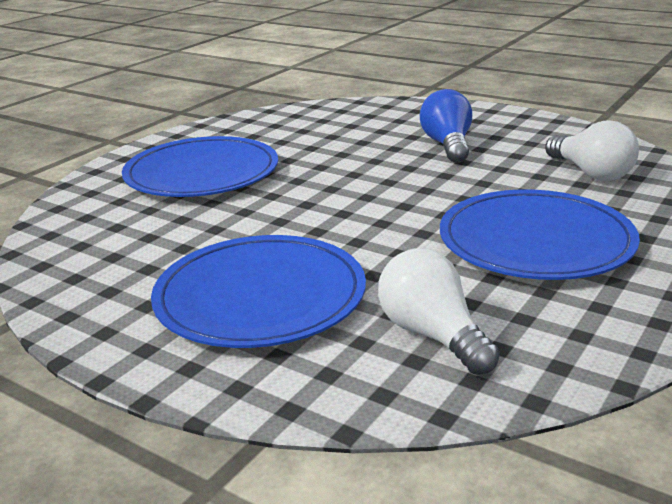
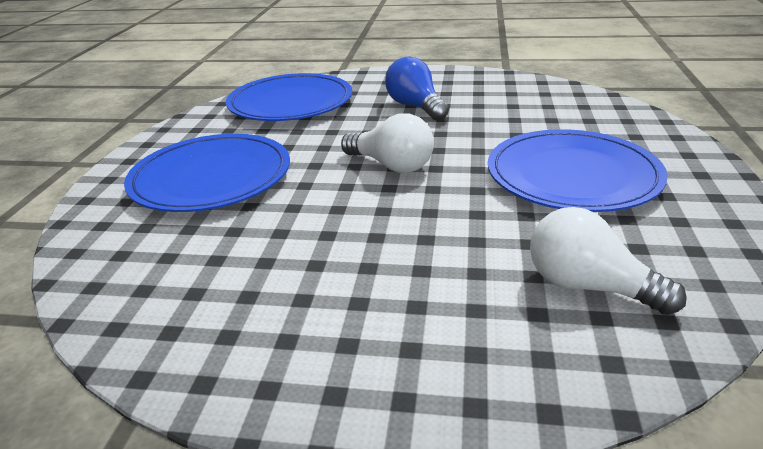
camera: 25 degrees left, 5 degrees up
(260, 297) = (397, 294): blue plate -> blue plate (290, 103)
(591, 173) = (549, 109): white light bulb -> white light bulb (391, 165)

